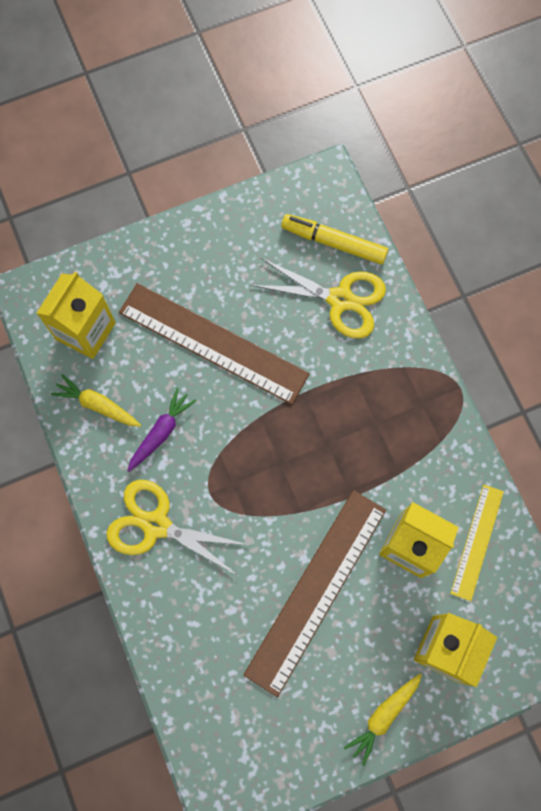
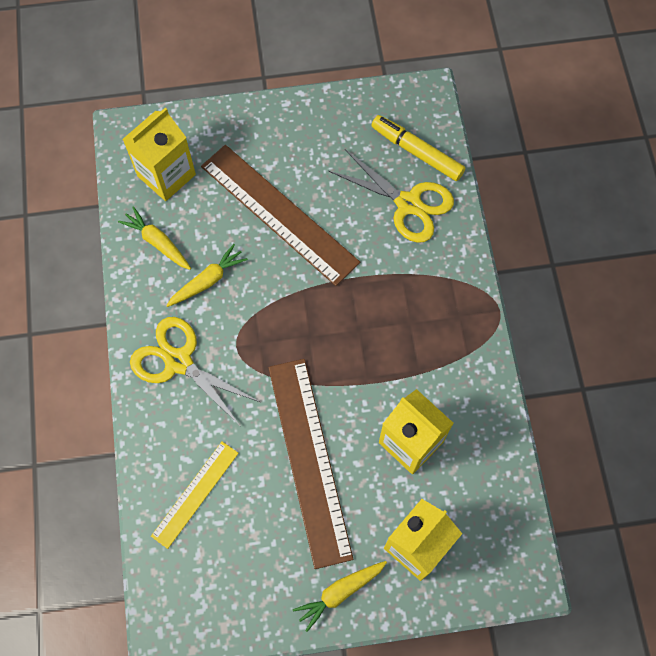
camera: 15 degrees right, 5 degrees down
(161, 432) = (208, 281): purple carrot -> yellow carrot
(316, 591) = (309, 460): brown ruler -> brown ruler turned 60 degrees counterclockwise
(476, 541) = (476, 455): yellow ruler -> yellow ruler (195, 494)

